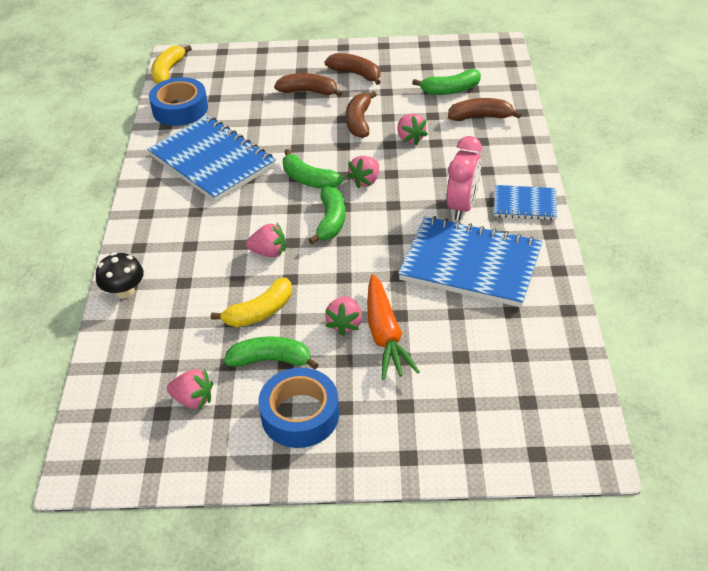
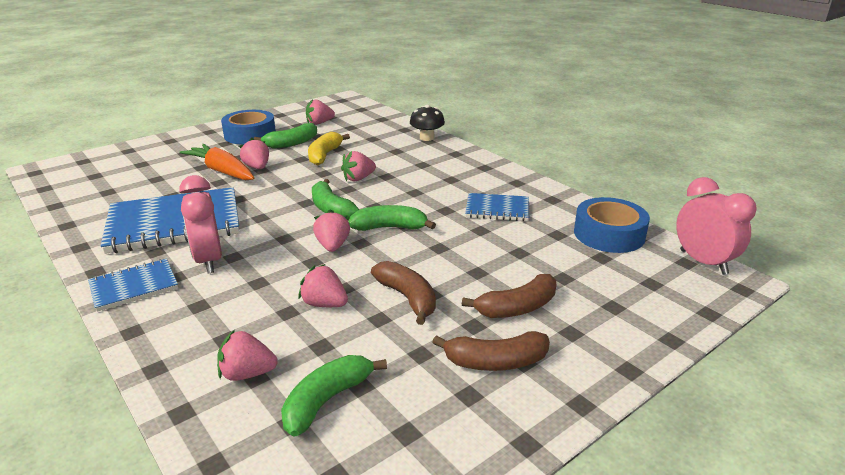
camera: 140 degrees right, 15 degrees down
(168, 71) = (703, 262): yellow banana -> pink clock
(212, 161) = (497, 209): blue notebook -> blue notebook, size x0.52
(480, 117) = (247, 374): brown banana -> pink strawberry

